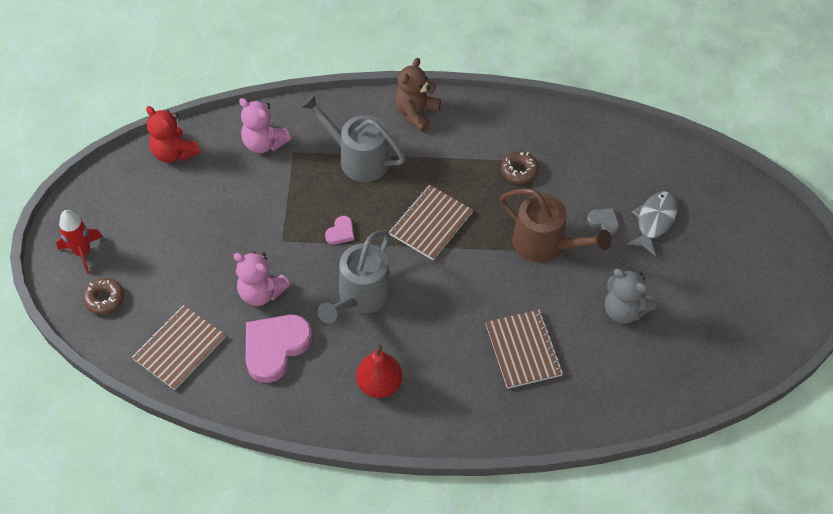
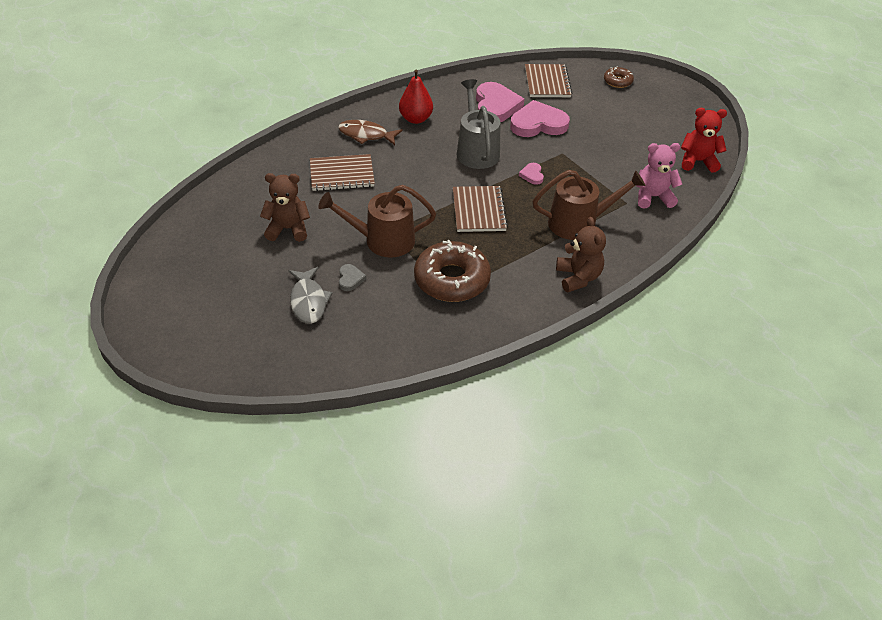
camera: 140 degrees right, 10 degrees down
(83, 252) = (663, 92): red rocket -> none
(261, 293) = (538, 124): pink teddy bear -> pink heart
(358, 158) = (578, 223): grey watering can -> brown watering can
(454, 393) = (366, 135): none -> brown fish
(519, 171) = (452, 279): brown donut -> brown donut, size x2.00
(523, 350) = (342, 174): brown notebook -> brown notebook turned 45 degrees counterclockwise
(604, 222) = (350, 279): grey heart -> grey heart turned 90 degrees counterclockwise
(624, 310) = (288, 229): grey teddy bear -> brown teddy bear

